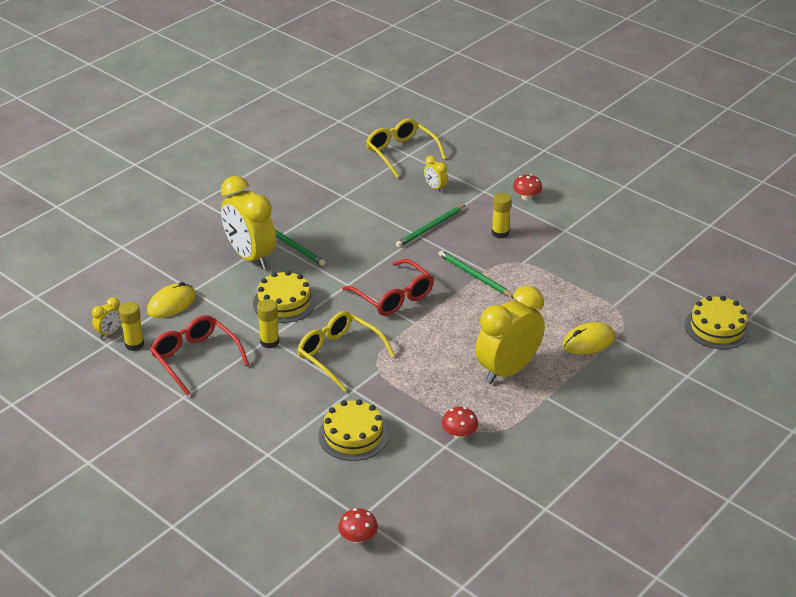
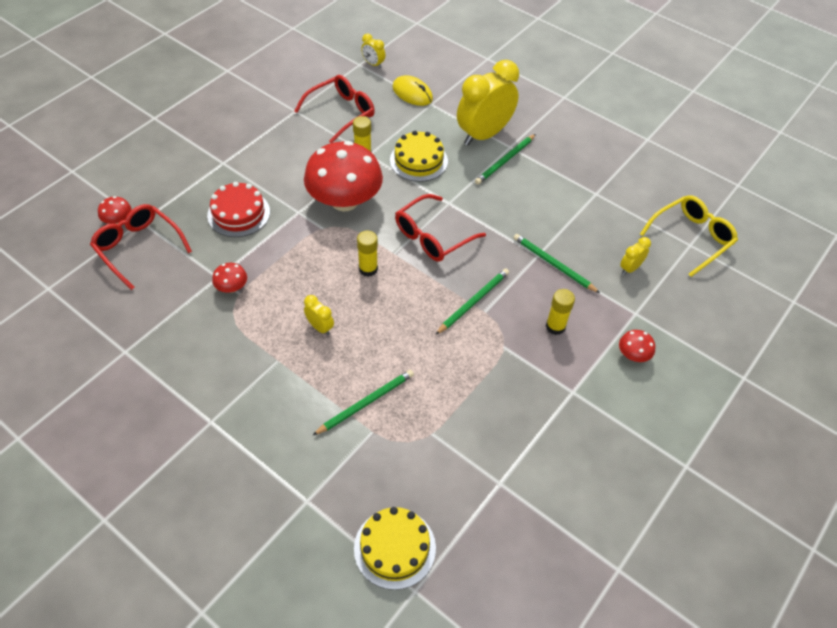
camera: 85 degrees right, 15 degrees up
(134, 344) = (359, 78): yellow glue stick -> yellow glue stick (368, 269)
(340, 355) = (344, 201): yellow glasses -> red mushroom
(353, 435) = (239, 213): yellow cake -> red cake
(403, 513) = (139, 248): none -> red glasses
(508, 370) = (320, 327): yellow clock -> yellow clock, size x0.43
(588, 341) = (366, 403): yellow mouse -> green pencil

